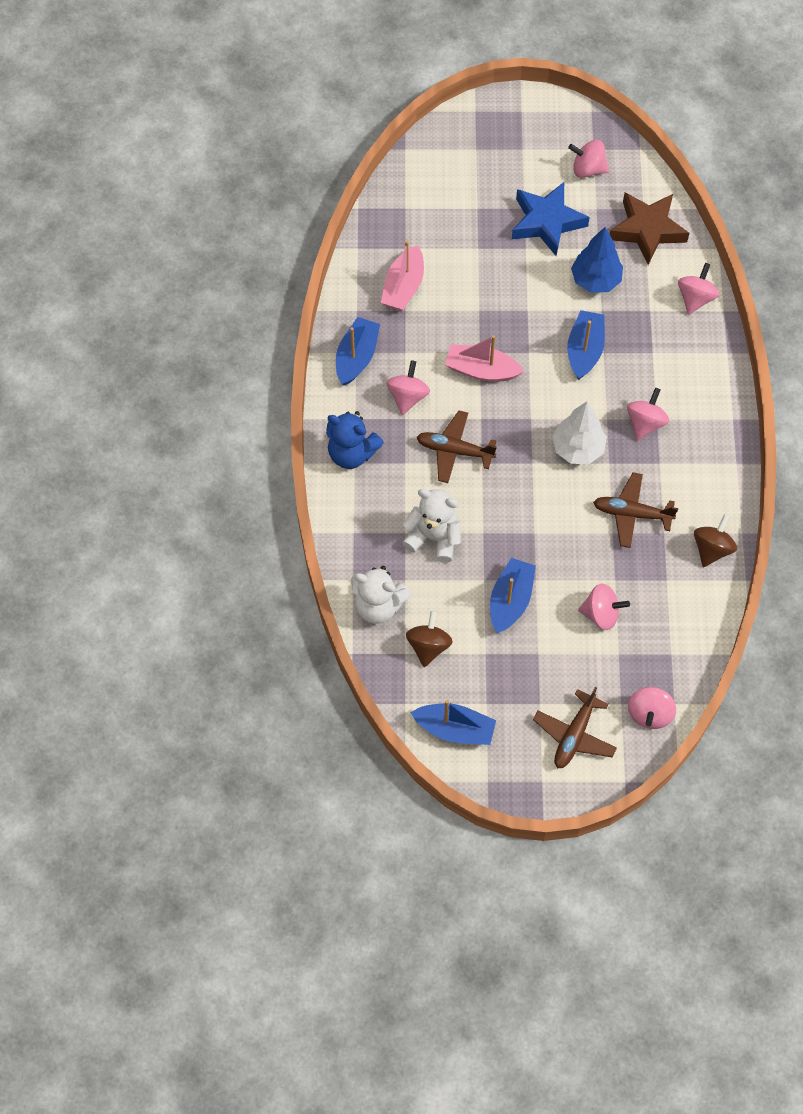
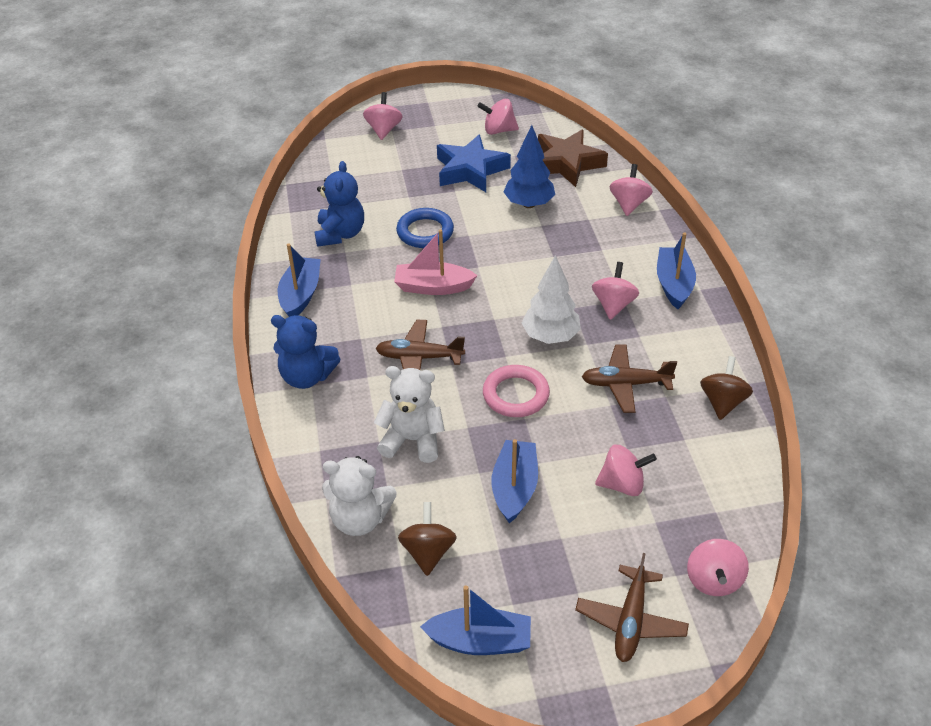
camera: 10 degrees left, 20 degrees down
(403, 287) = (340, 234): pink boat -> blue teddy bear
(407, 396) = (360, 319): pink spinning top -> pink spinning top (383, 130)
(486, 299) = (425, 232): none -> blue ring
(532, 507) = (516, 395): none -> pink ring
(584, 350) = (534, 257): blue boat -> blue boat (674, 284)

